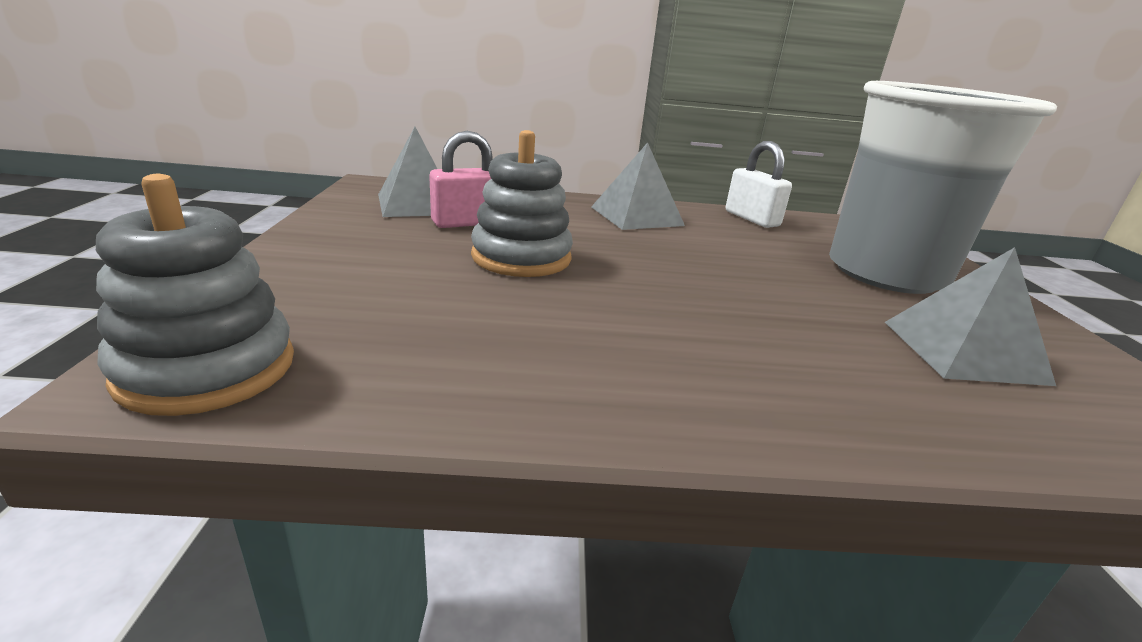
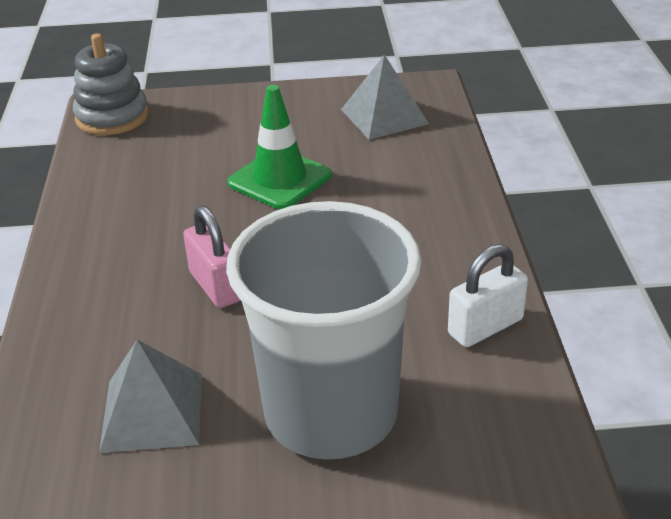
camera: 90 degrees right, 10 degrees up
(467, 223) = (348, 145): pink padlock -> pink padlock (216, 286)
(521, 257) = (279, 179): grey stacking toy -> green traffic cone
(637, 216) = (432, 235): grey pyramid -> none

